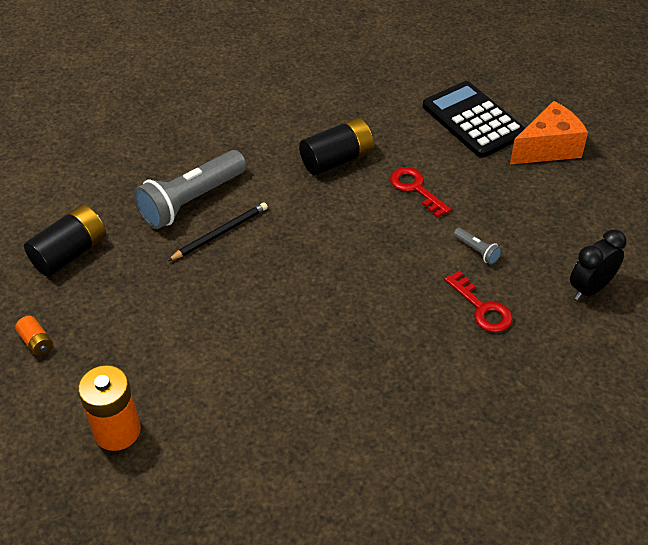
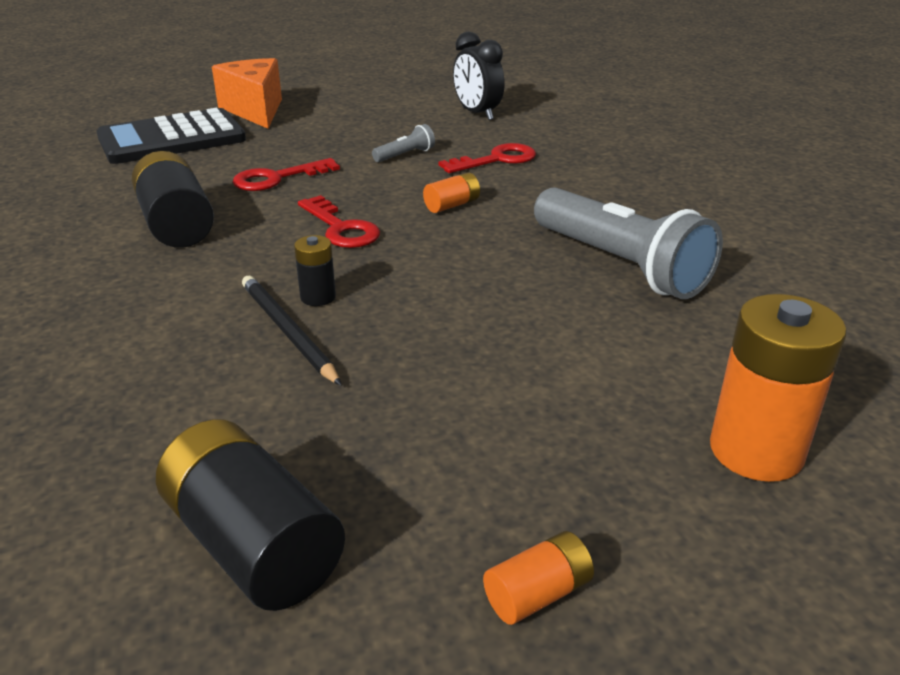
camera: 85 degrees left, 15 degrees down
(191, 201) = (181, 363): grey flashlight -> grey flashlight (620, 265)
(256, 239) = (318, 297): none -> black battery
(343, 234) = (341, 228): none -> red key
(389, 287) = (452, 205): none -> orange battery

